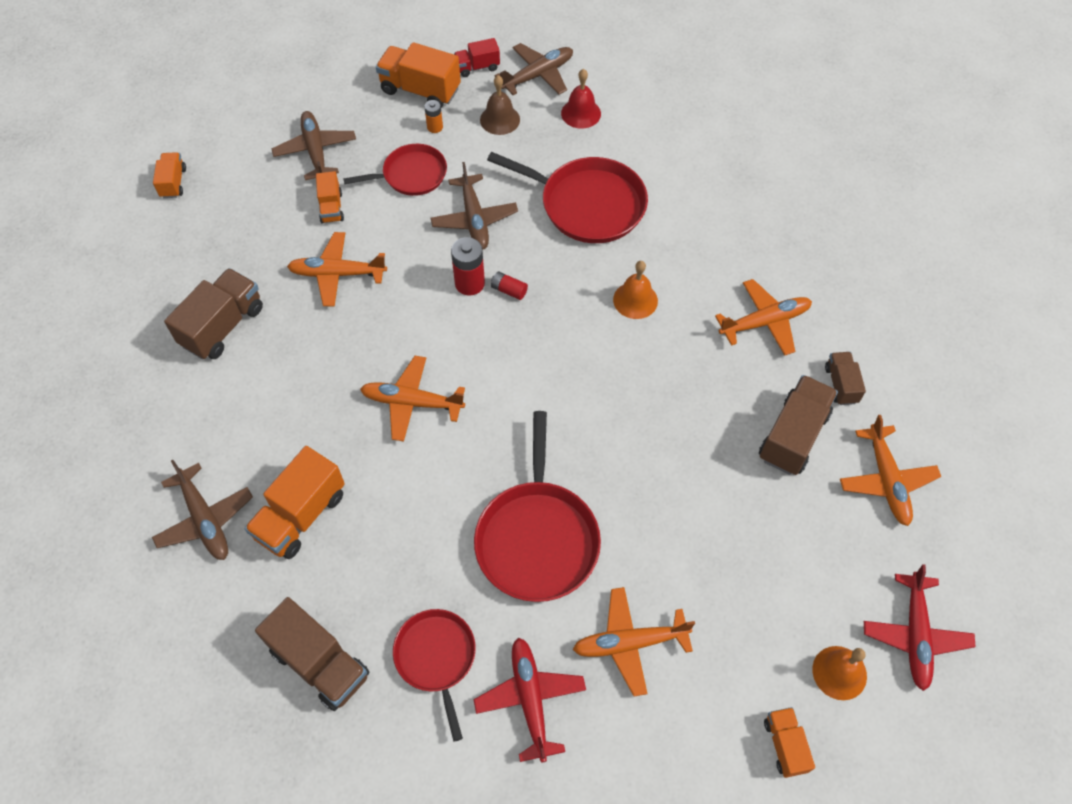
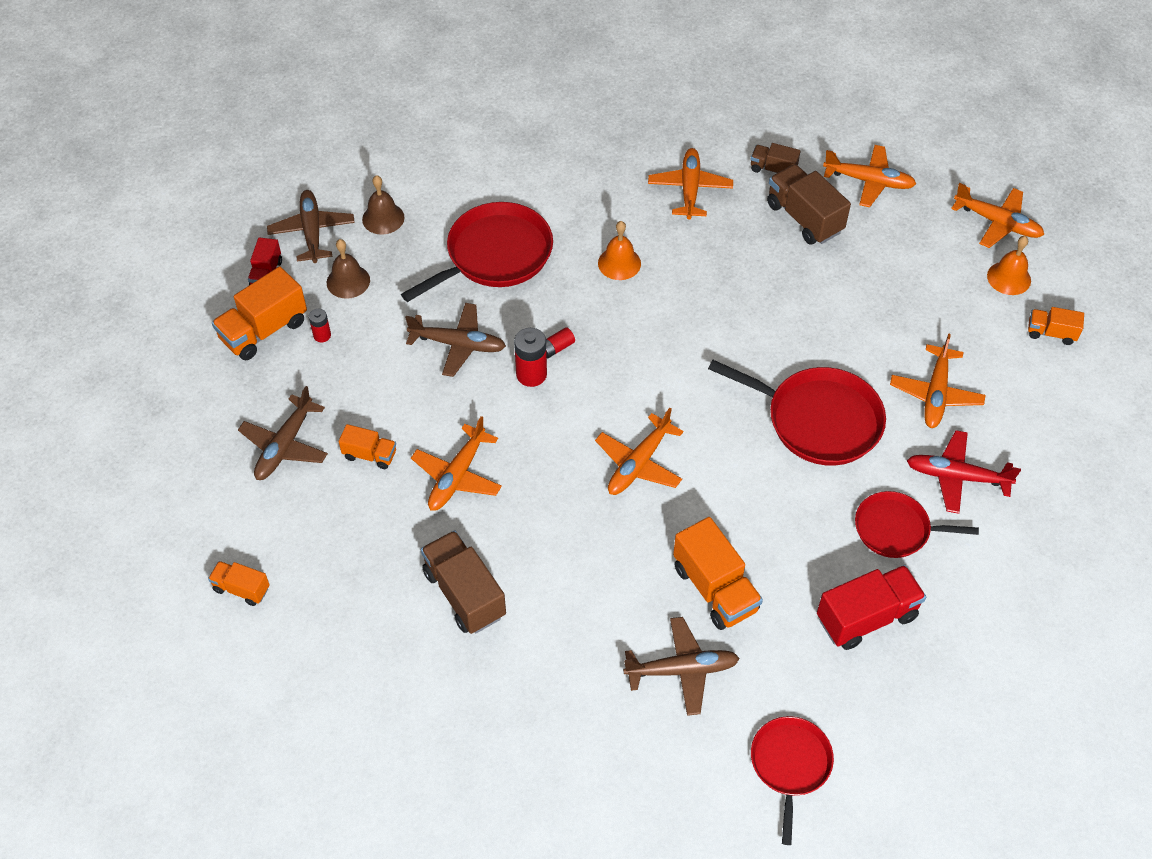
camera: 65 degrees left, 5 degrees down
(315, 151) = (285, 445): brown plane -> brown plane turned 75 degrees counterclockwise
(320, 663) = (866, 617): brown truck -> red truck
(411, 175) = (371, 375): red pan -> red pan (790, 765)
(435, 127) = (322, 335): orange battery -> red battery
(581, 113) = (383, 218): red bell -> brown bell
(915, 634) = (997, 222): red plane -> orange plane

